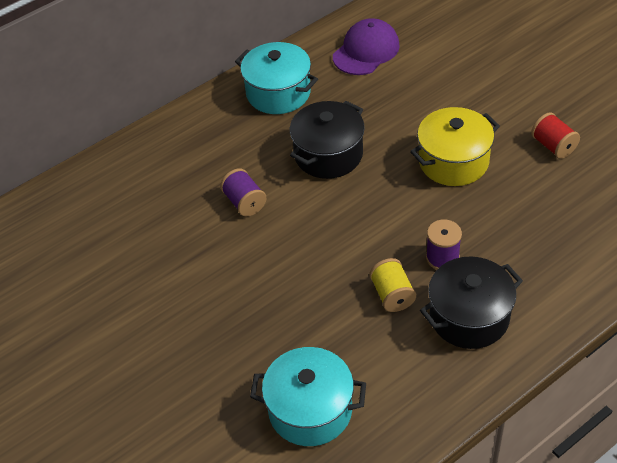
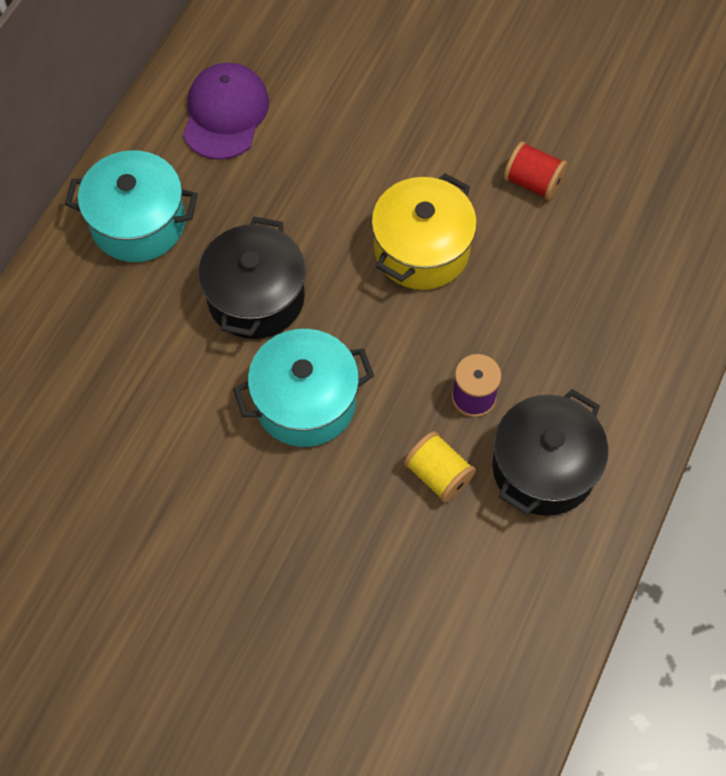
camera: 30 degrees left, 15 degrees up
(244, 202) = (181, 413): purple spool -> none
(310, 410) = (417, 676): turquoise pot -> turquoise pot (305, 402)

